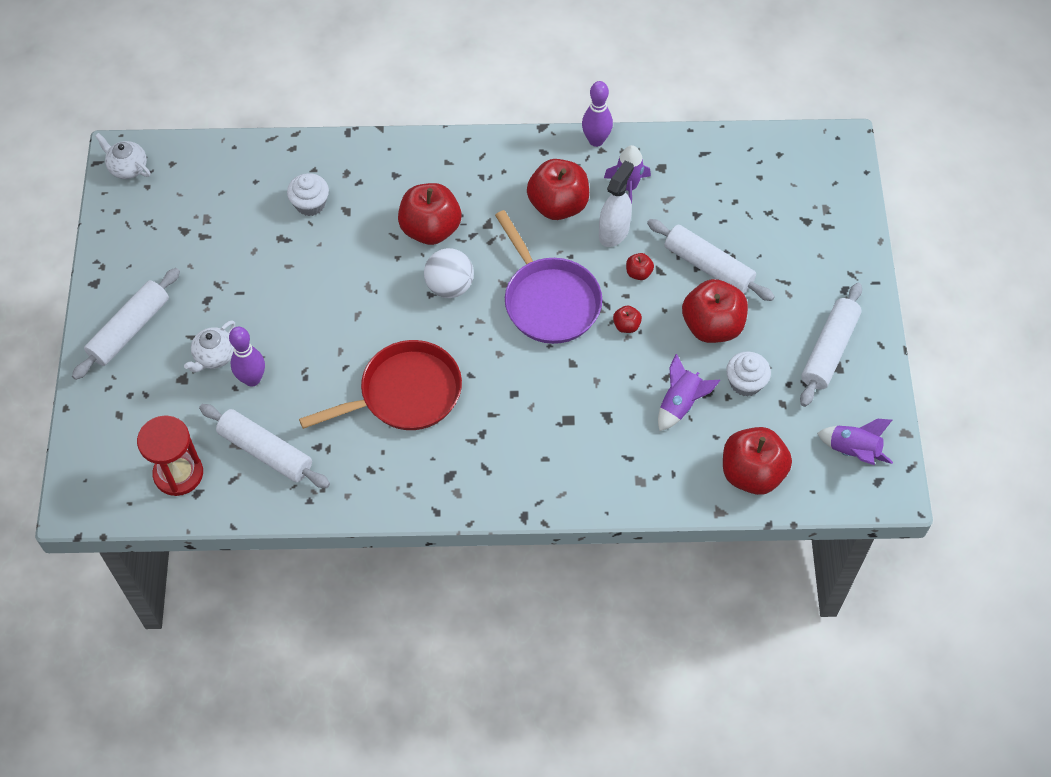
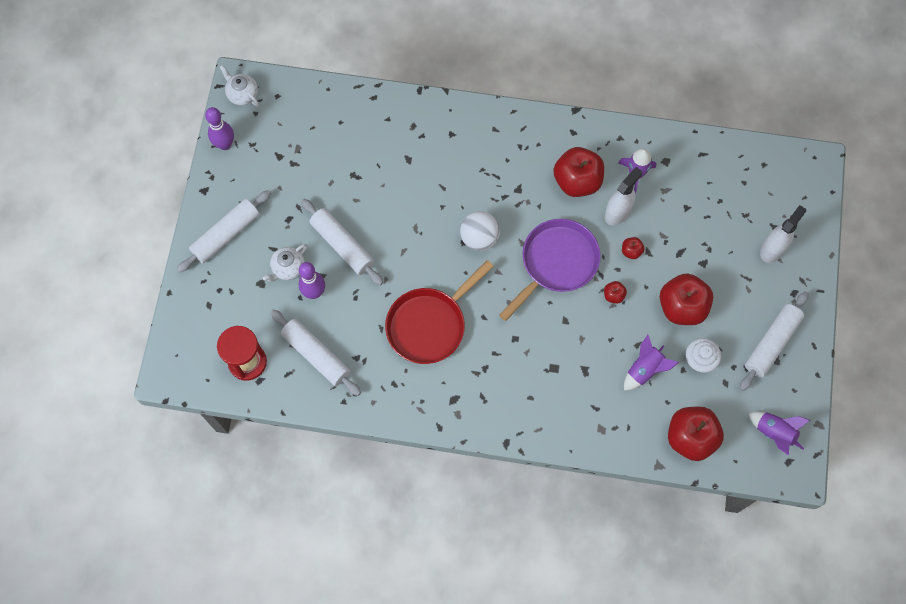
camera: 10 degrees right, 10 degrees up
(310, 204) = (381, 149): white cupcake -> none
(404, 394) = (430, 324): red pan -> red pan turned 150 degrees clockwise
(430, 229) = (472, 186): red apple -> none
(549, 300) = (556, 263): purple pan -> purple pan turned 120 degrees counterclockwise
(596, 140) = (617, 129): purple bowling pin -> purple bowling pin (225, 144)
(708, 266) = (688, 255): white rolling pin -> white rolling pin (342, 245)
(808, 245) = (772, 249): none -> white spray bottle

